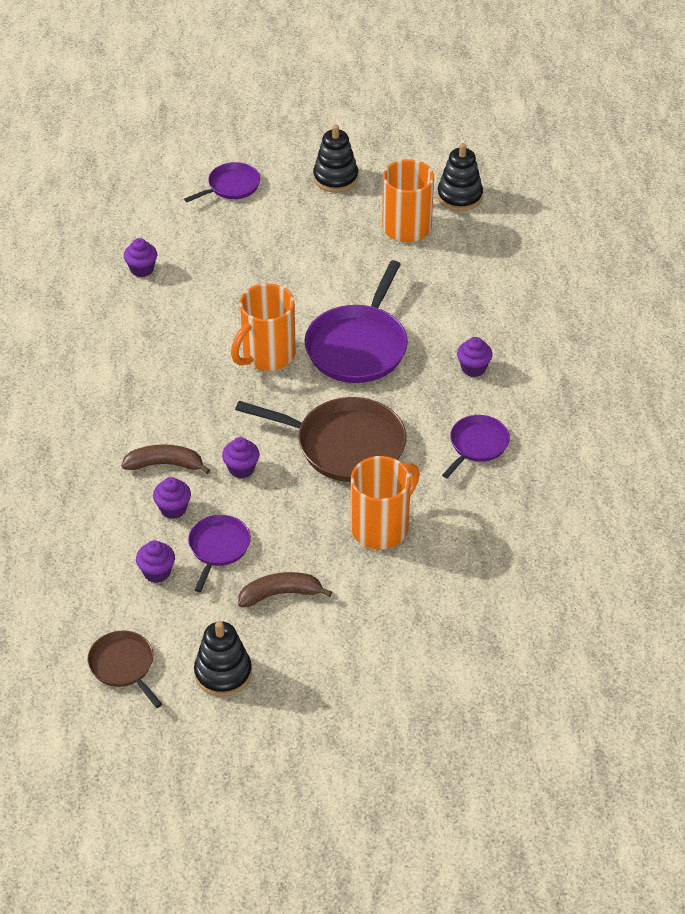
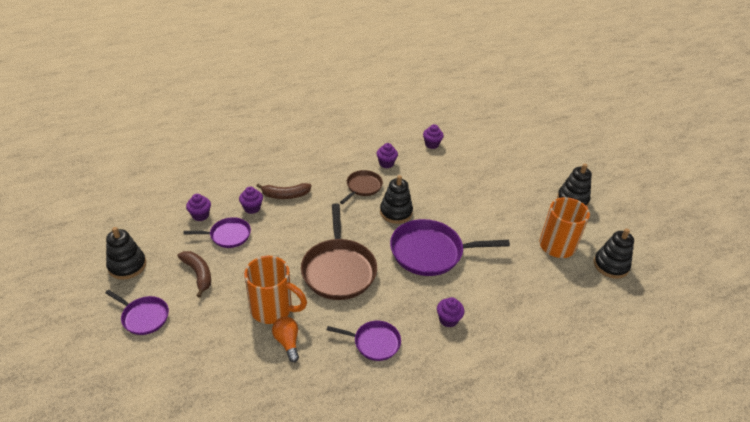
camera: 65 degrees right, 5 degrees down
(123, 666) = (126, 222): brown pan -> brown pan (363, 187)
(165, 464) = (285, 195): brown banana -> brown banana turned 105 degrees clockwise
(231, 186) = (525, 159): purple pan -> purple pan (144, 317)
(241, 469) = (296, 227): purple cupcake -> purple cupcake (386, 163)
(267, 356) = (396, 212): orange mug -> black stacking toy
(441, 525) = (287, 342): none -> orange light bulb

